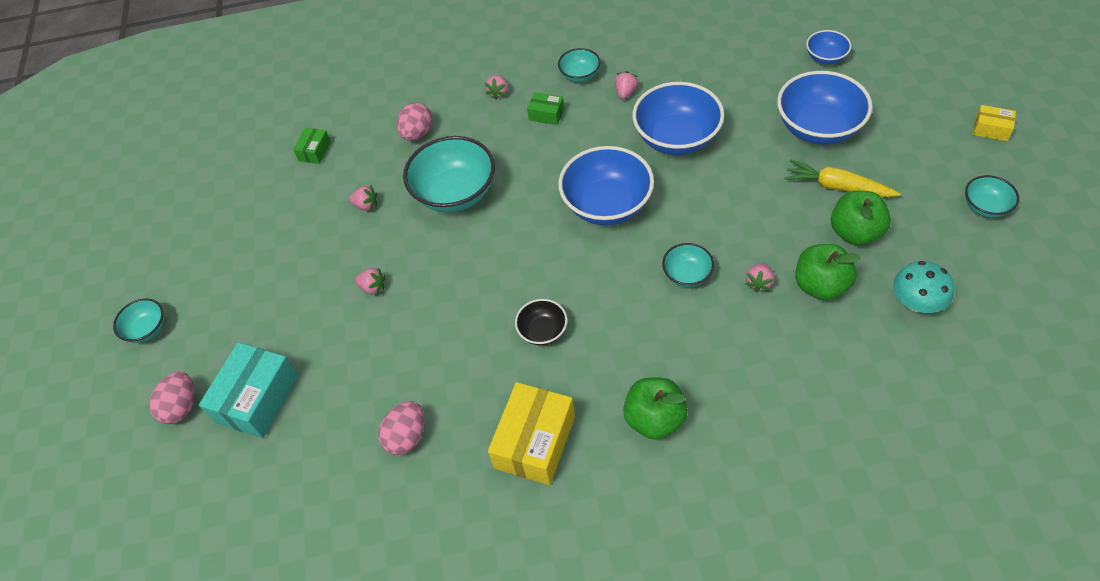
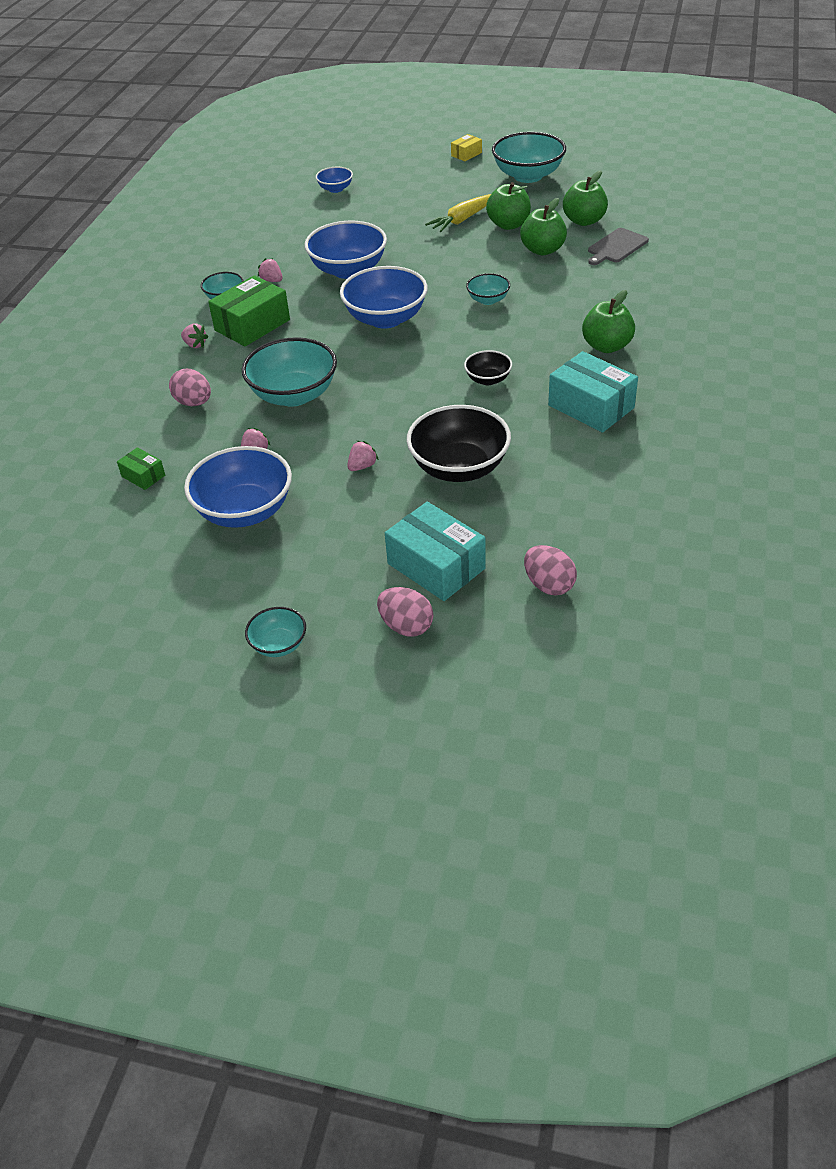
camera: 70 degrees left, 10 degrees down
(395, 362) = (459, 468): none -> black bowl
(407, 436) = (542, 475): pink egg -> pink egg (549, 585)
(535, 442) = (591, 406): yellow box -> turquoise box
(546, 114) = (252, 325): green box -> green box, size x1.99
(759, 283) = (520, 272): pink strawberry -> none
(818, 128) = (401, 211): blue bowl -> blue bowl (245, 511)
(877, 357) = (616, 247): none -> grey cutting board
(916, 302) = (584, 221): turquoise mushroom -> green apple
(985, 206) = (528, 176): turquoise bowl -> turquoise bowl, size x1.95

